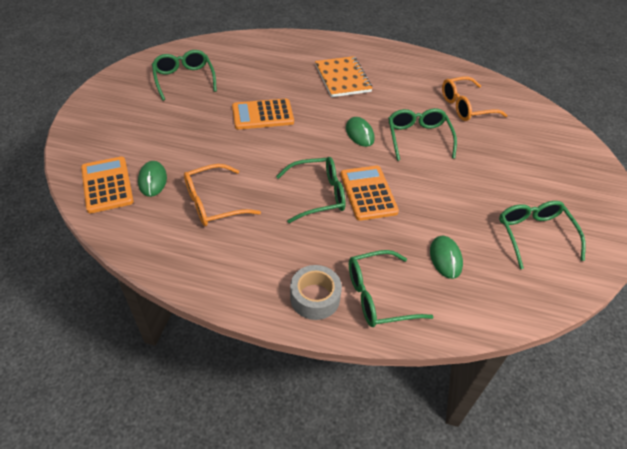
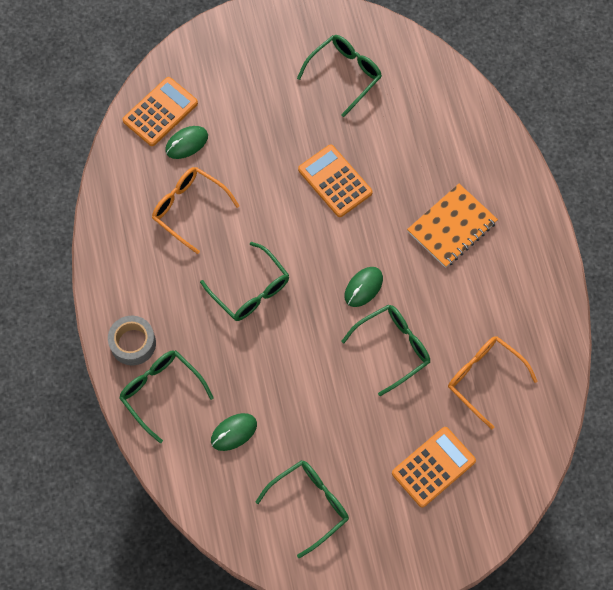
camera: 65 degrees right, 20 degrees up
(368, 193) = (279, 333): orange calculator -> orange calculator (433, 467)

